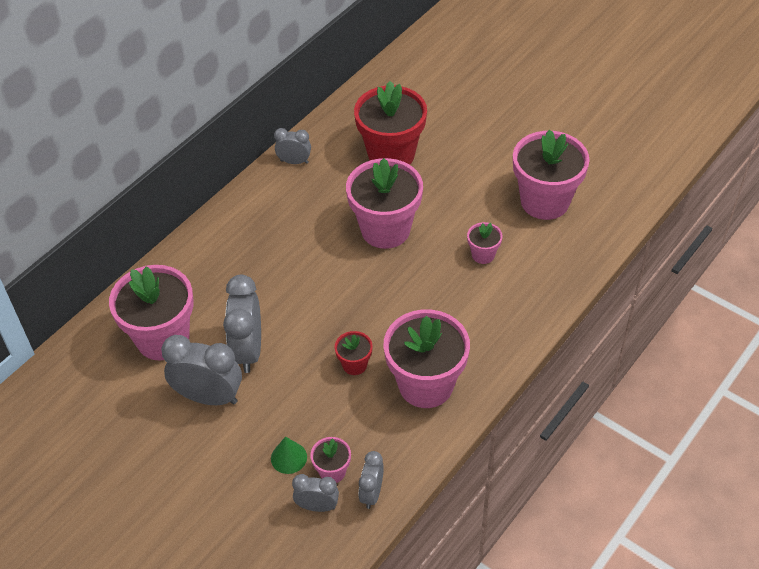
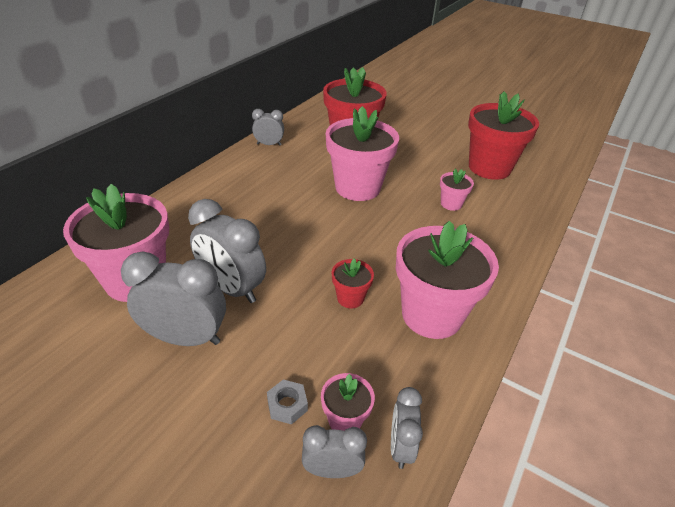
camera: 10 degrees left, 10 degrees down
(248, 350) = (232, 288): grey clock -> grey clock turned 45 degrees counterclockwise
(289, 457) = (287, 405): green cone -> grey nut
(545, 201) = (489, 168): pink flower pot -> red flower pot

